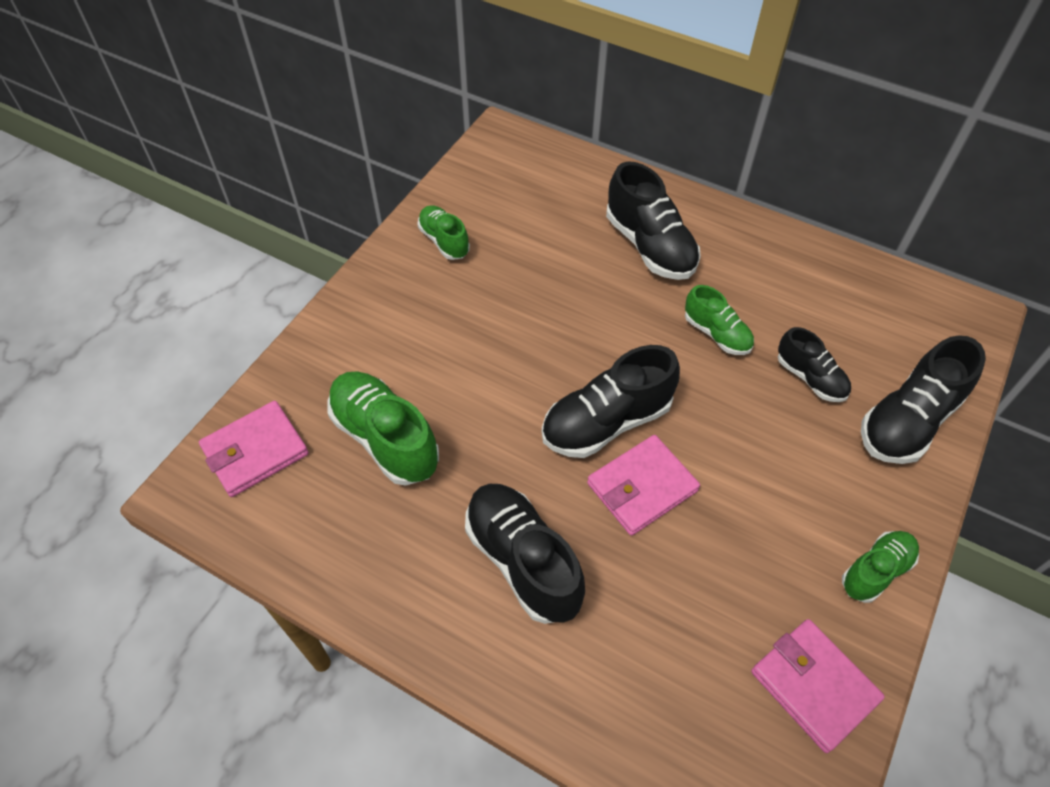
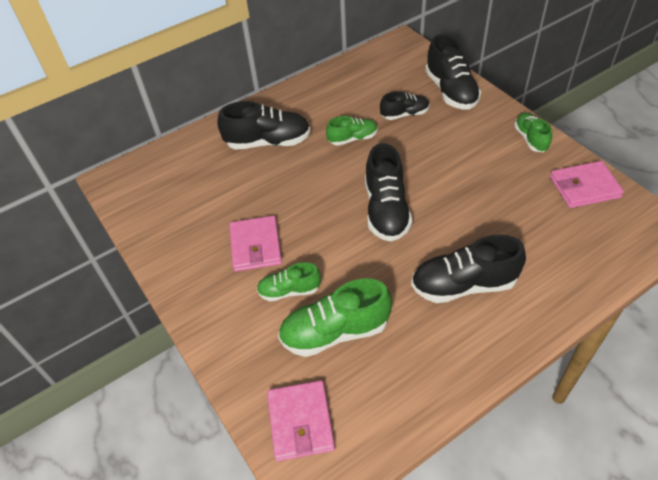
camera: 60 degrees left, 5 degrees down
(444, 241) = (184, 243): green shoe -> green shoe (289, 291)
(642, 487) = (439, 210): pink wallet -> pink wallet (255, 246)

